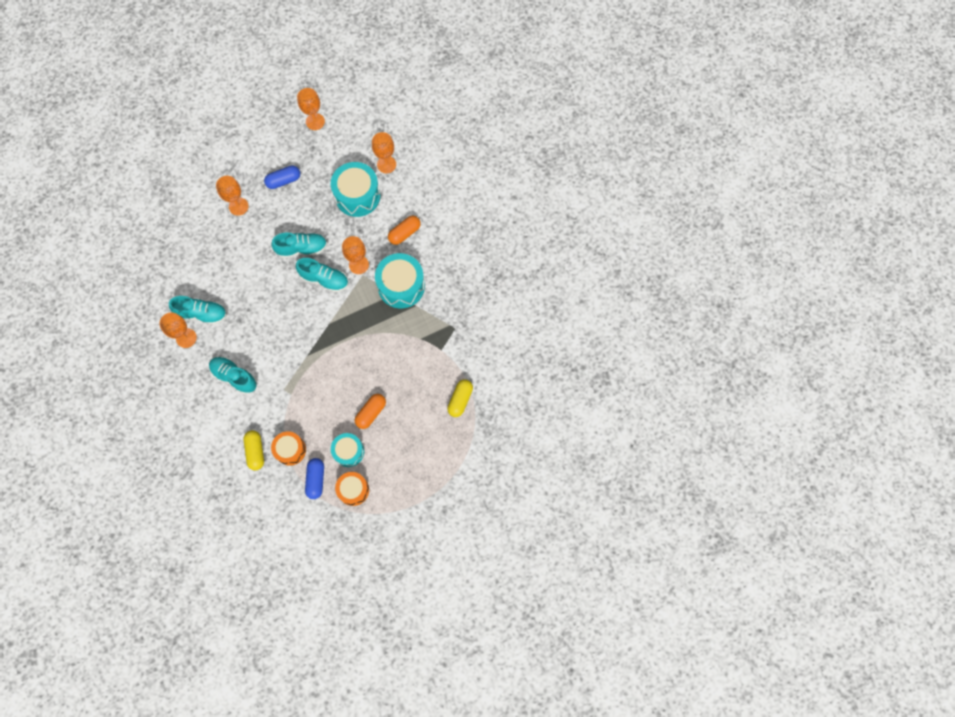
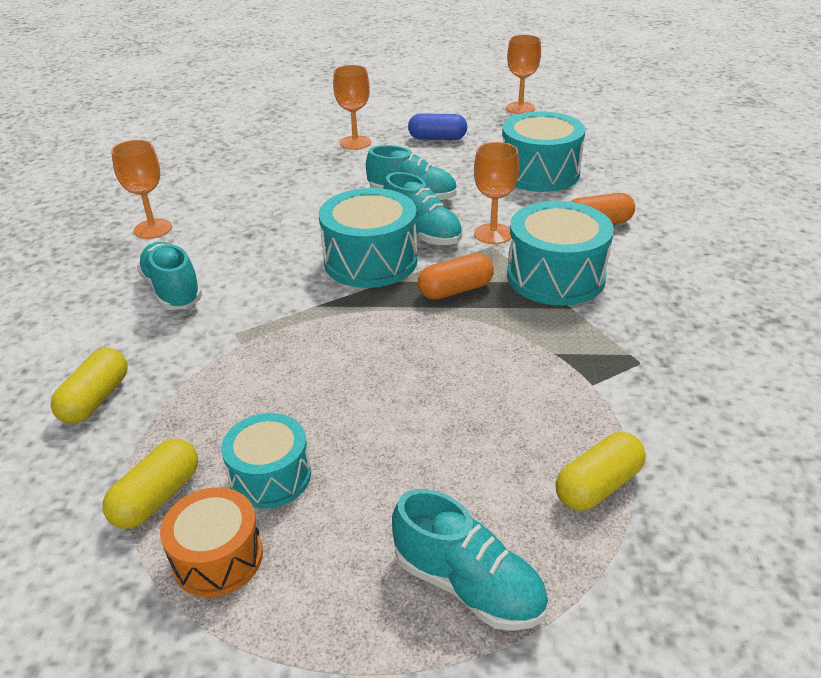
camera: 30 degrees right, 35 degrees down
(202, 314) = (202, 214): turquoise shoe -> turquoise shoe (468, 585)
(290, 450) = (159, 423): orange drum -> none
(312, 313) = (370, 261): none -> turquoise drum
(316, 479) = (157, 497): blue capsule -> yellow capsule
(371, 413) = (371, 428): orange capsule -> orange capsule (455, 290)
(386, 164) = (605, 158): orange goblet -> none

